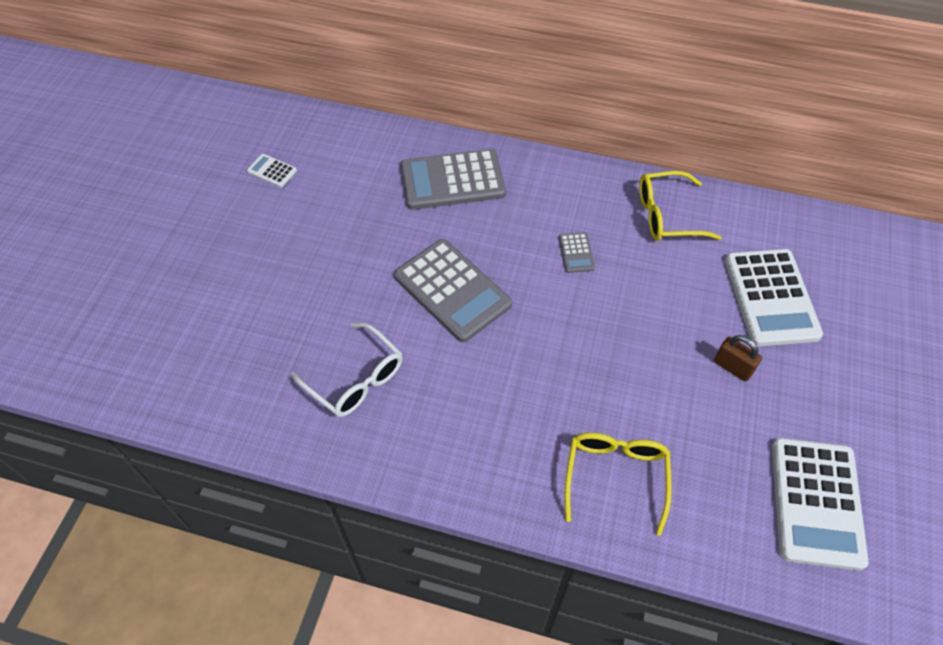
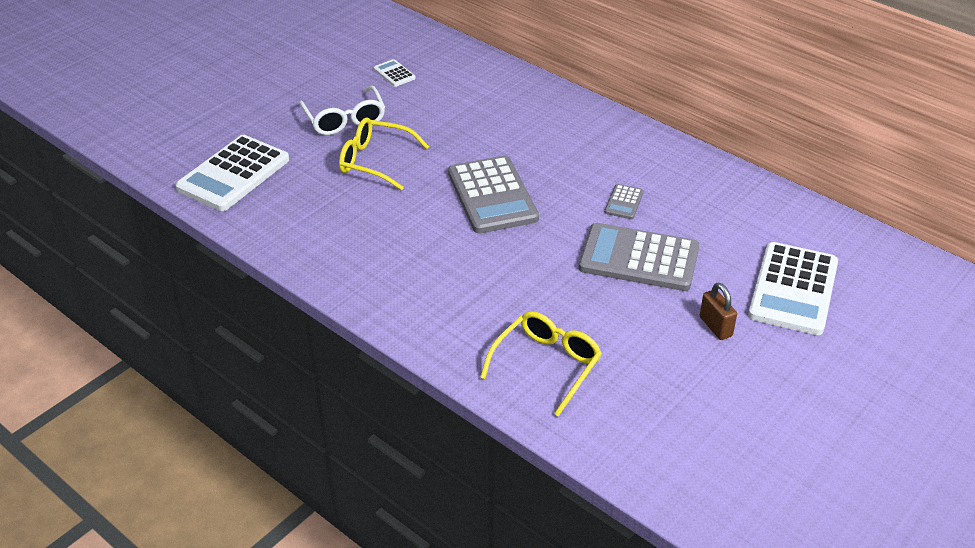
camera: 25 degrees right, 15 degrees down
(355, 379) = (369, 229): white glasses -> white glasses (345, 120)
(452, 180) = (546, 121): grey calculator -> grey calculator (639, 258)
(666, 215) = (732, 200): yellow glasses -> yellow glasses (375, 161)
(816, 502) = (725, 447): white calculator -> white calculator (233, 174)

